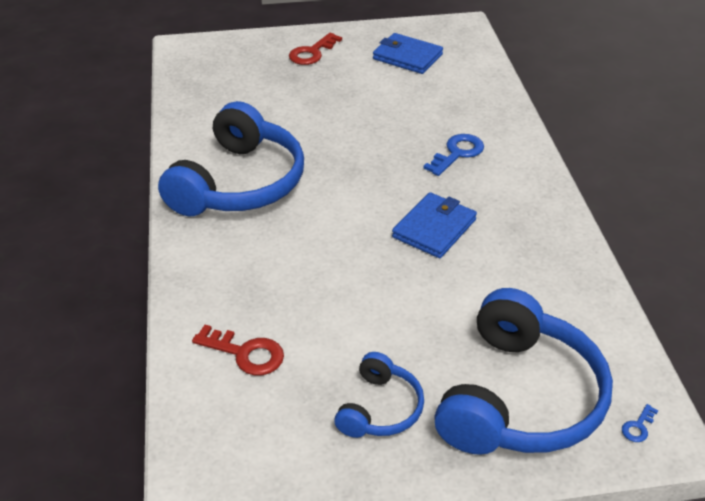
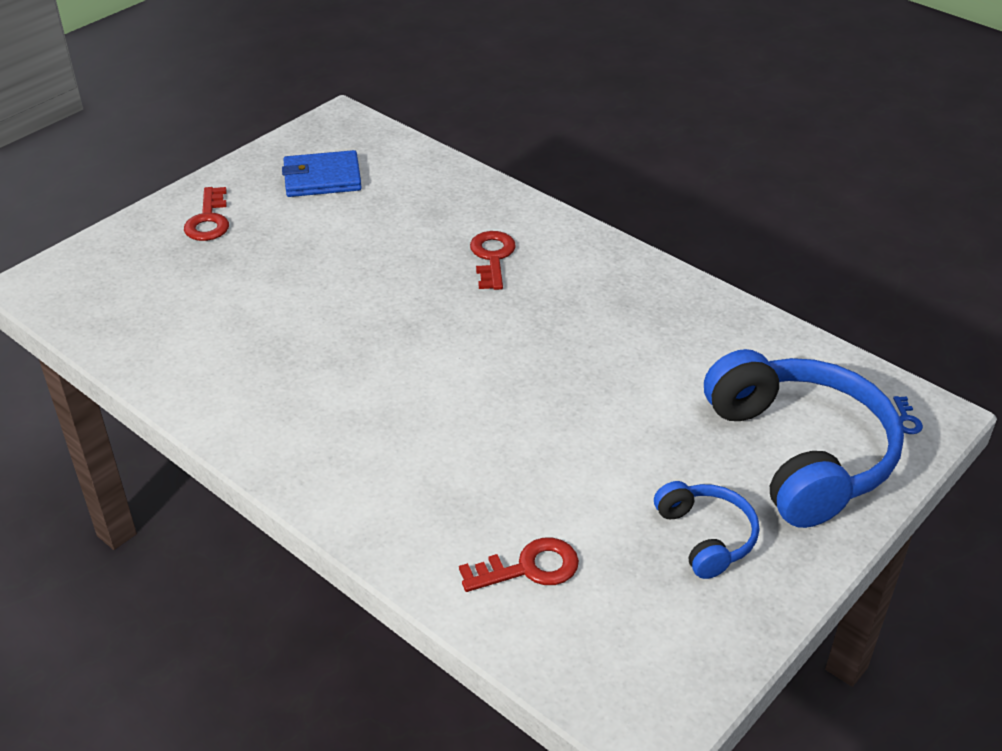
camera: 40 degrees left, 0 degrees up
(239, 183) = (306, 404): blue headphones -> none
(434, 228) = (557, 343): blue wallet -> none
(457, 153) = (492, 257): blue key -> red key

